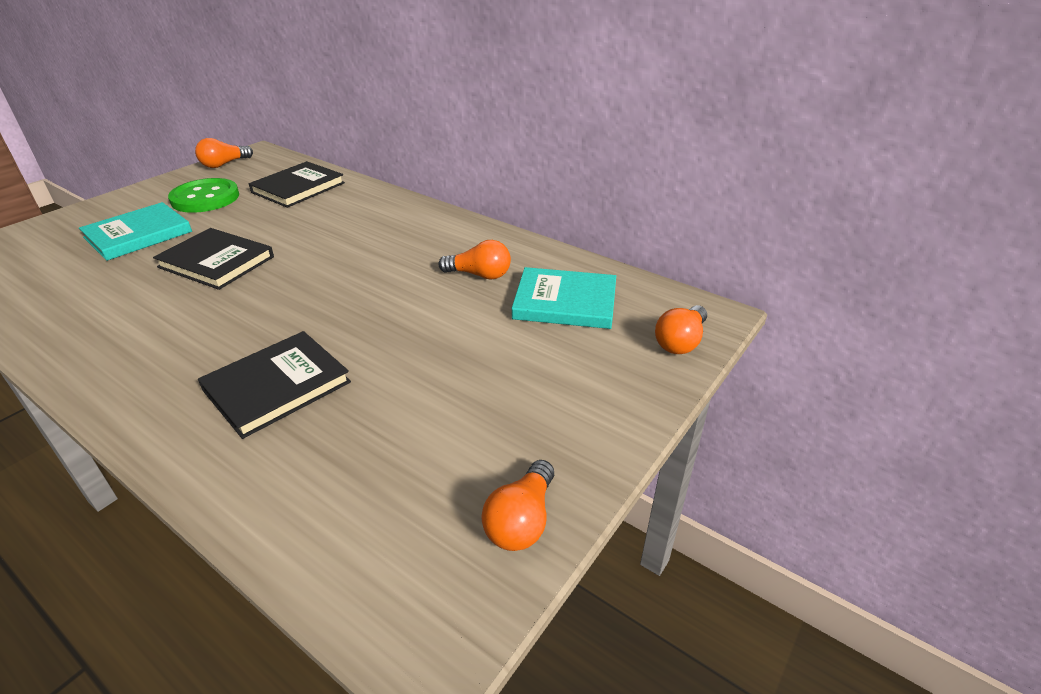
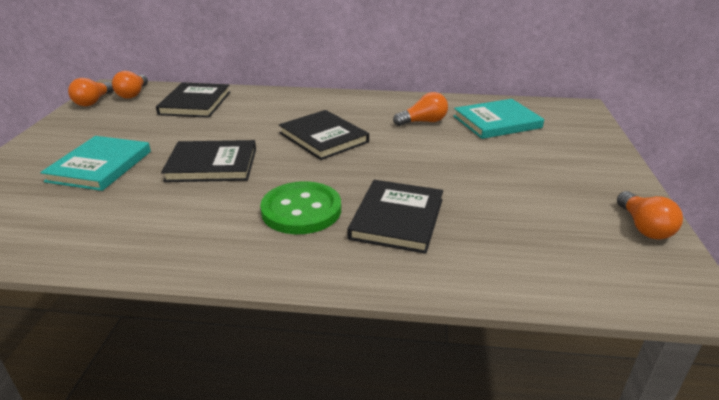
camera: 30 degrees left, 5 degrees down
(205, 198) = (119, 127): green button -> green button (301, 210)
(351, 263) = (323, 138): none -> black book
(680, 342) = (585, 123): orange light bulb -> orange light bulb (133, 94)

